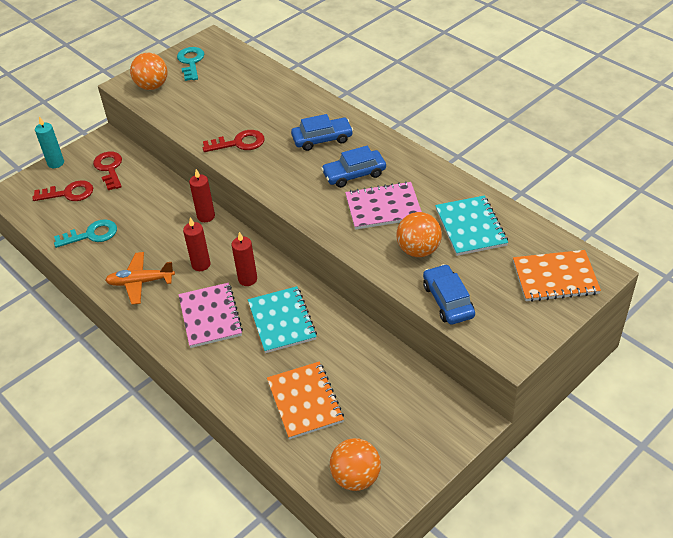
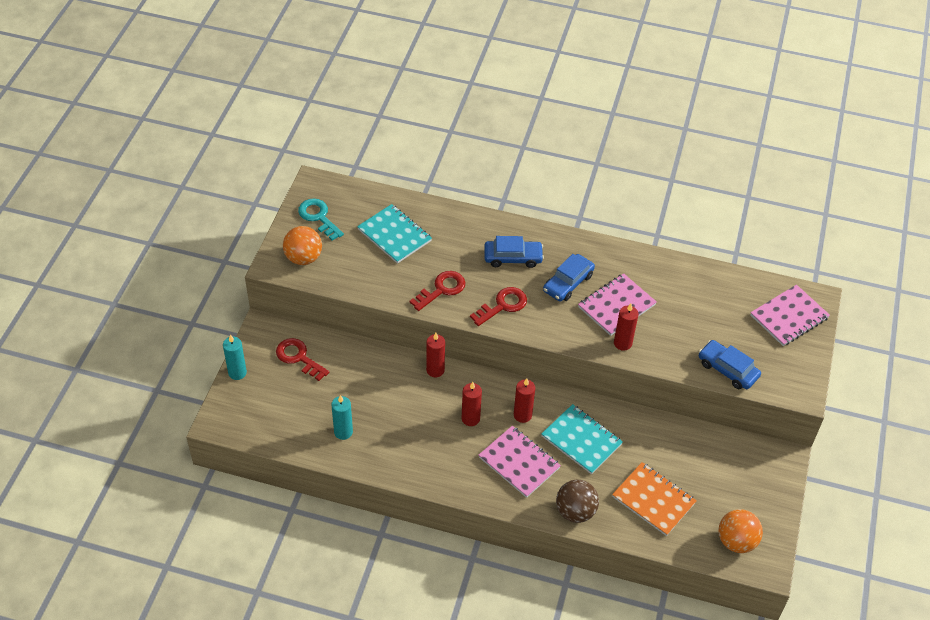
camera: 35 degrees left, 5 degrees up
(69, 193) = (281, 399): red key -> red key (503, 305)
(91, 234) = (343, 432): turquoise key -> turquoise candle
(140, 282) = (431, 458): orange plane -> none
(223, 379) = (575, 511): none -> brown ball
(322, 139) = (513, 258): blue car -> blue car turned 45 degrees clockwise
(361, 240) = (622, 343): none -> red candle
(418, 250) = (673, 334): orange ball -> none
(470, 227) = (697, 297): turquoise notebook -> turquoise notebook (394, 235)
(555, 277) = (789, 317): orange notebook -> pink notebook

